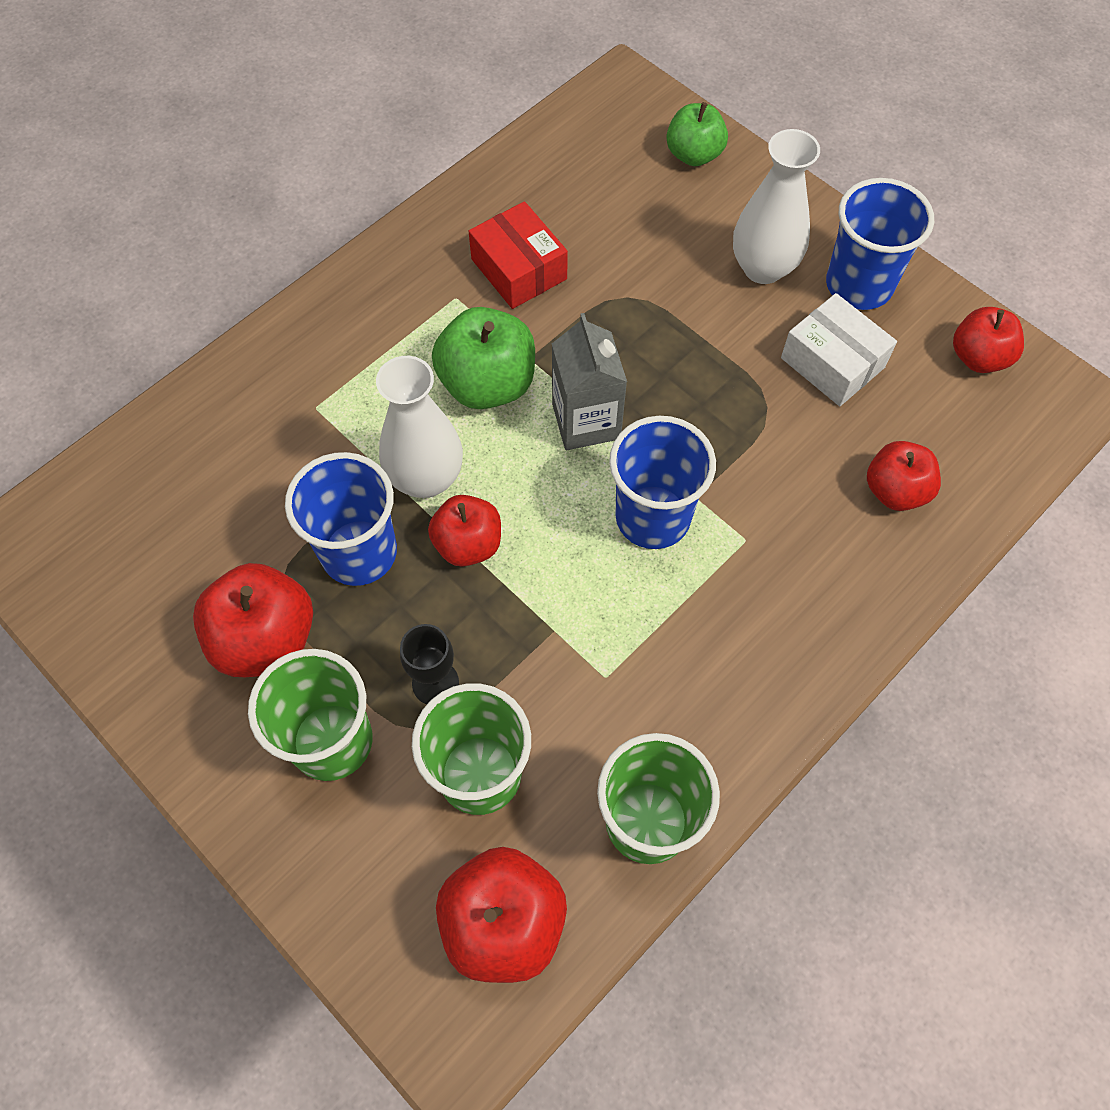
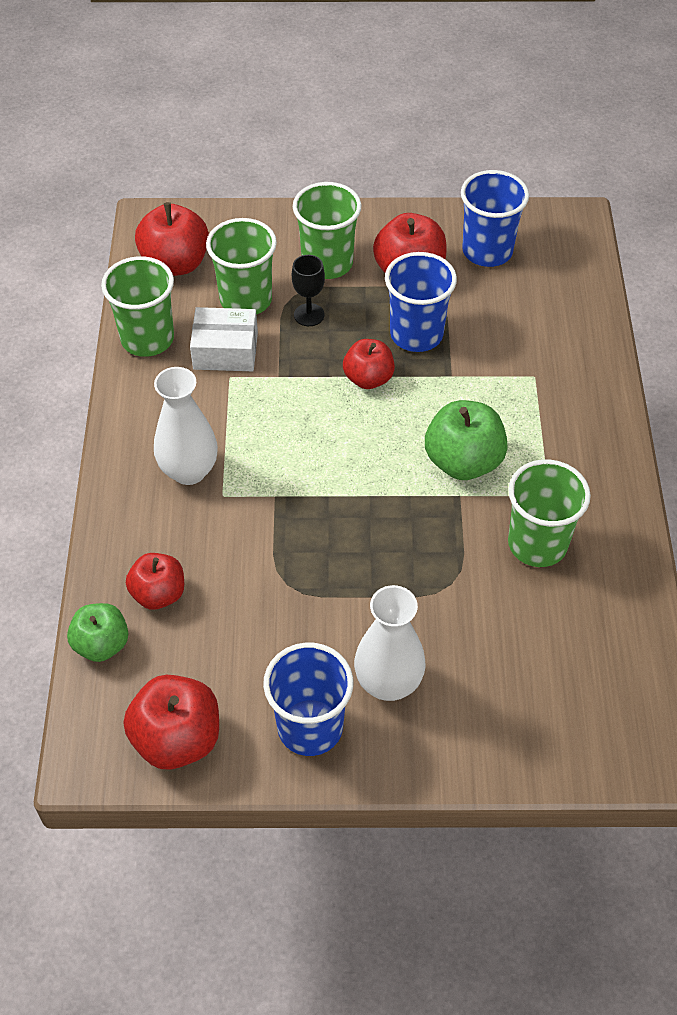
camera: 135 degrees right, 10 degrees down
(426, 478) = (430, 390): white vase -> white vase (189, 471)
(519, 269) = (537, 544): red box -> green cup
(586, 421) = (383, 486): grey carton -> none
(652, 517) = (287, 466): blue cup -> blue cup (487, 251)
(694, 154) = (536, 738): green apple -> green apple (101, 644)
(832, 362) = (273, 649): white box -> white box (225, 351)
(978, 357) = (177, 739): red apple -> red apple, size x1.50

